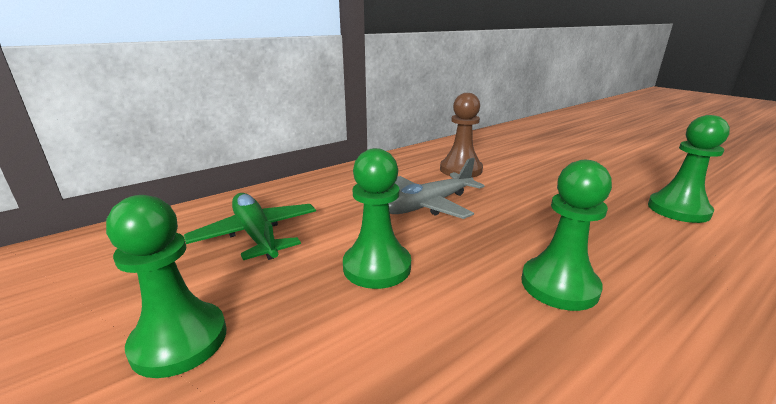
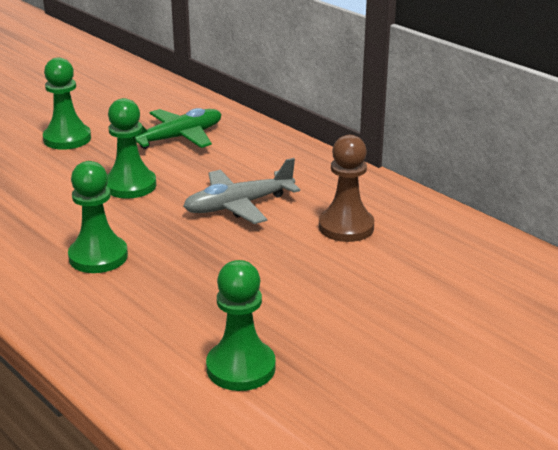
camera: 85 degrees right, 5 degrees up
(429, 205) = (238, 205): grey plane -> grey plane turned 75 degrees counterclockwise

